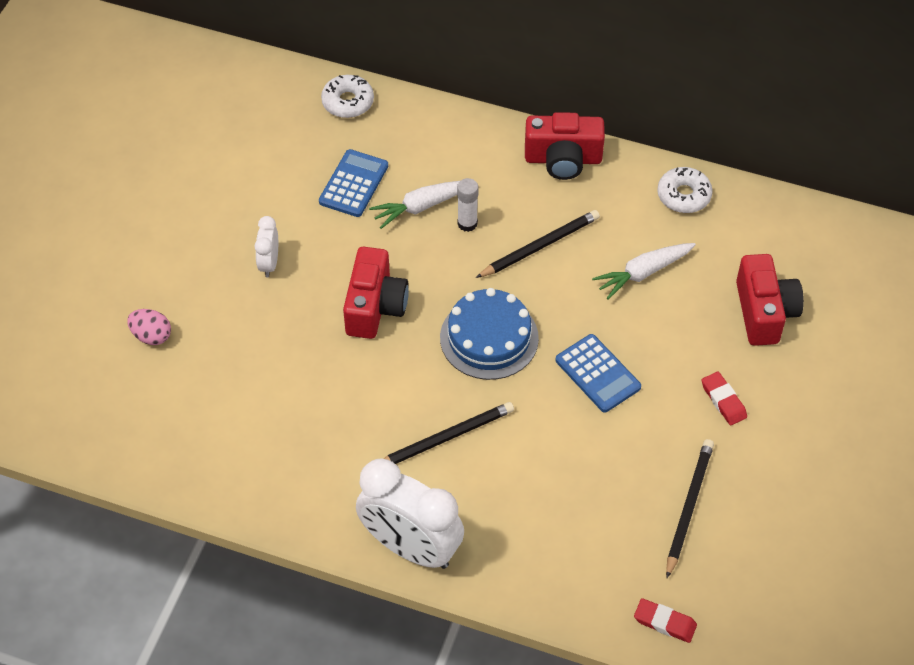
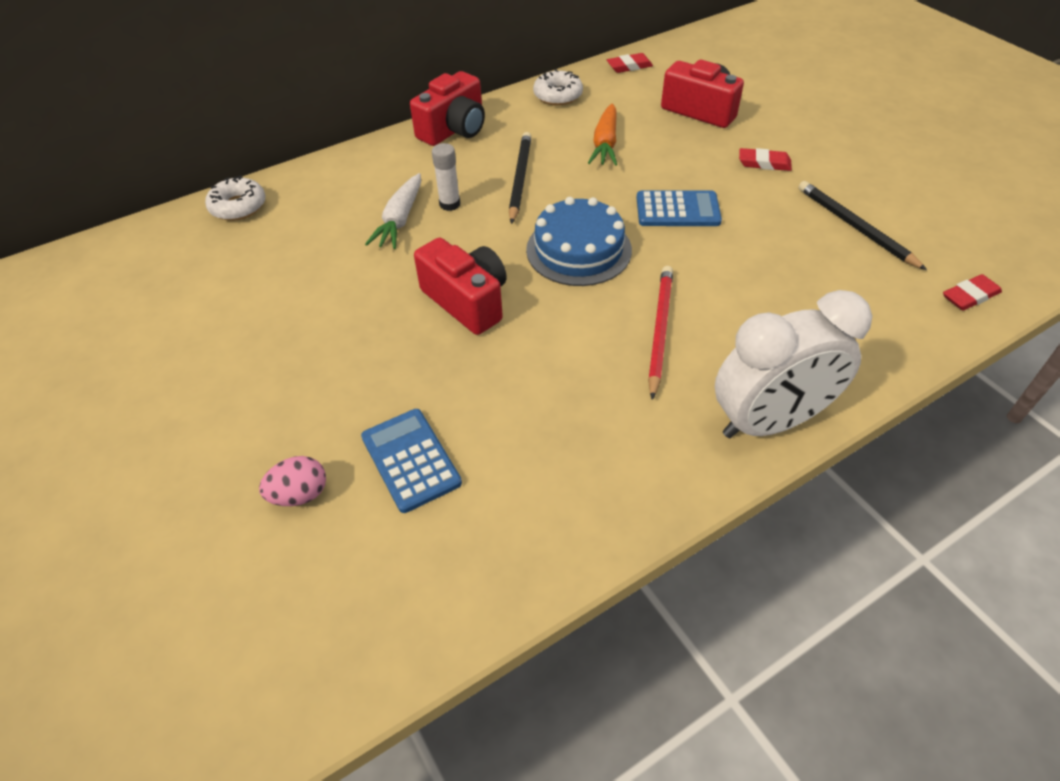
camera: 50 degrees left, 5 degrees down
(269, 263) = (332, 347): white clock -> none
(353, 184) = (323, 246): blue calculator -> blue calculator (410, 460)
(445, 438) = (659, 330): black pencil -> red pencil
(643, 273) = (605, 144): white carrot -> orange carrot
(786, 218) = (629, 66): none -> red eraser

